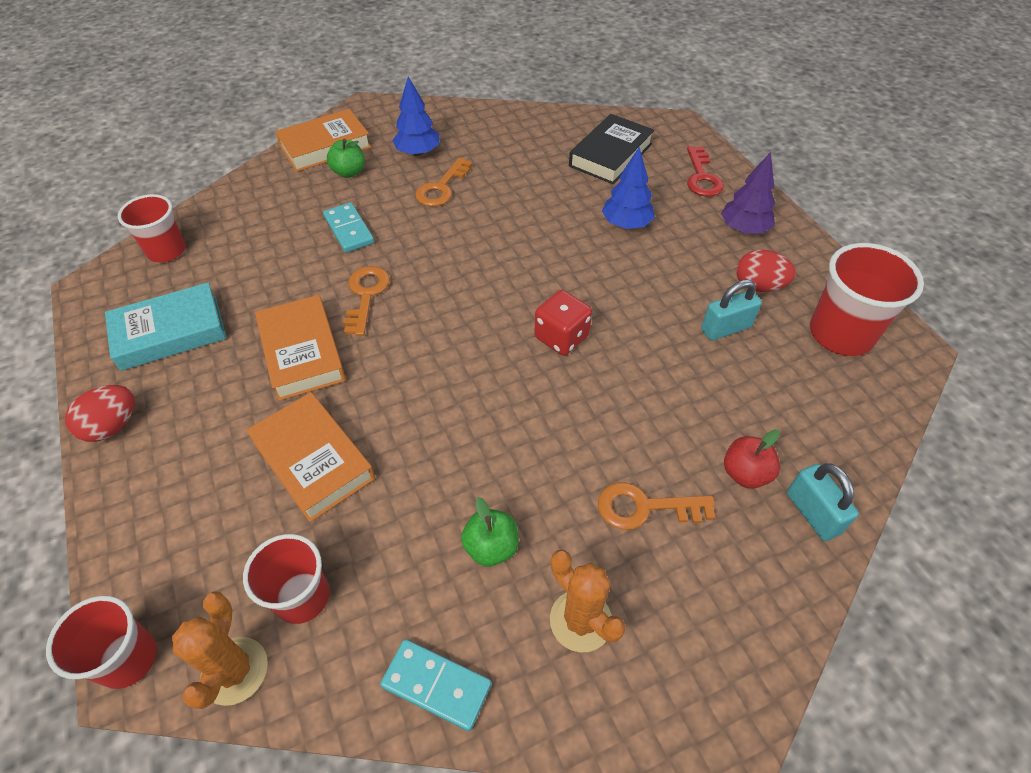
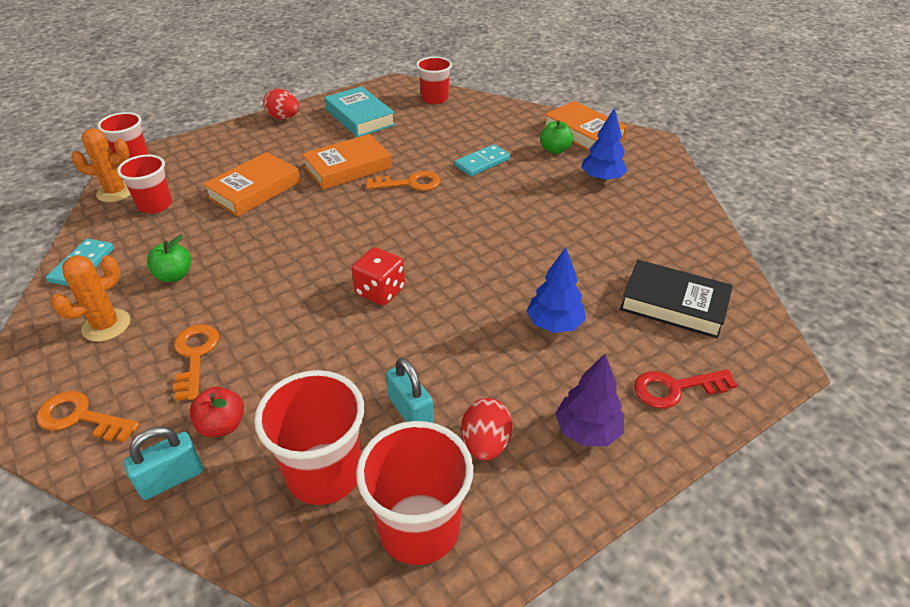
camera: 80 degrees right, 10 degrees down
(442, 187) = (558, 199): orange key -> orange key (81, 417)
(795, 391) = (324, 473): none -> red cup

